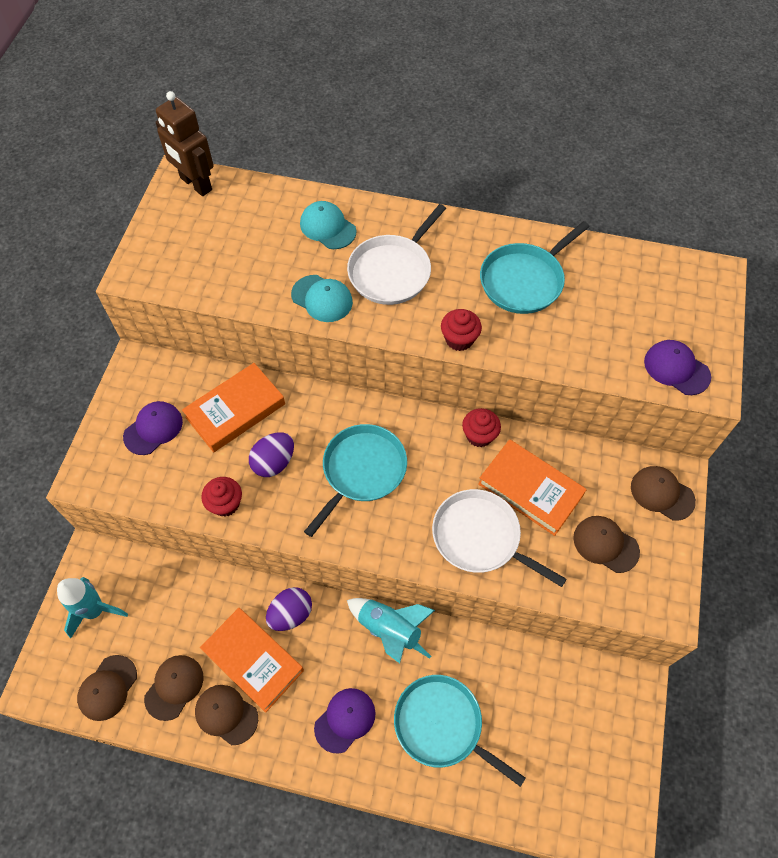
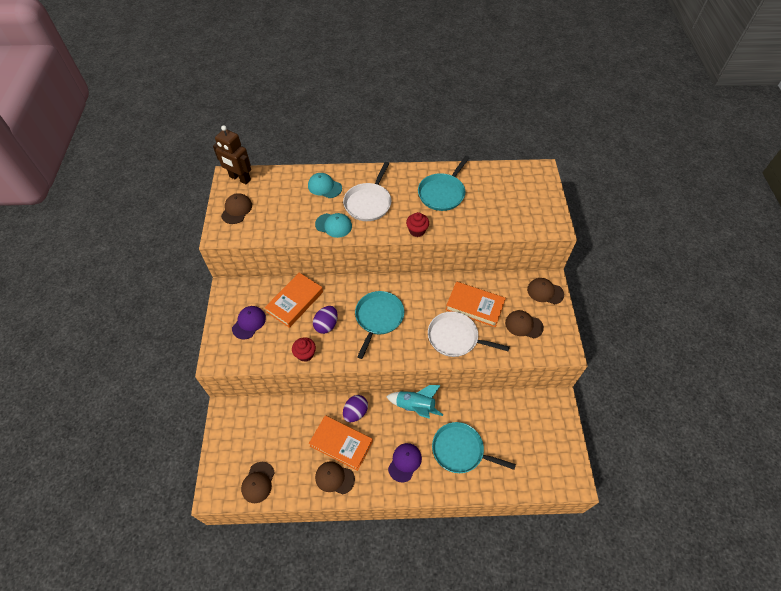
camera: 15 degrees left, 5 degrees down
(95, 611) = (237, 440): turquoise rocket -> none
(174, 687) = (298, 471): brown cap -> brown cap (236, 210)
(479, 435) = (438, 284): red cupcake -> none
(676, 369) = (536, 221): purple cap -> none

